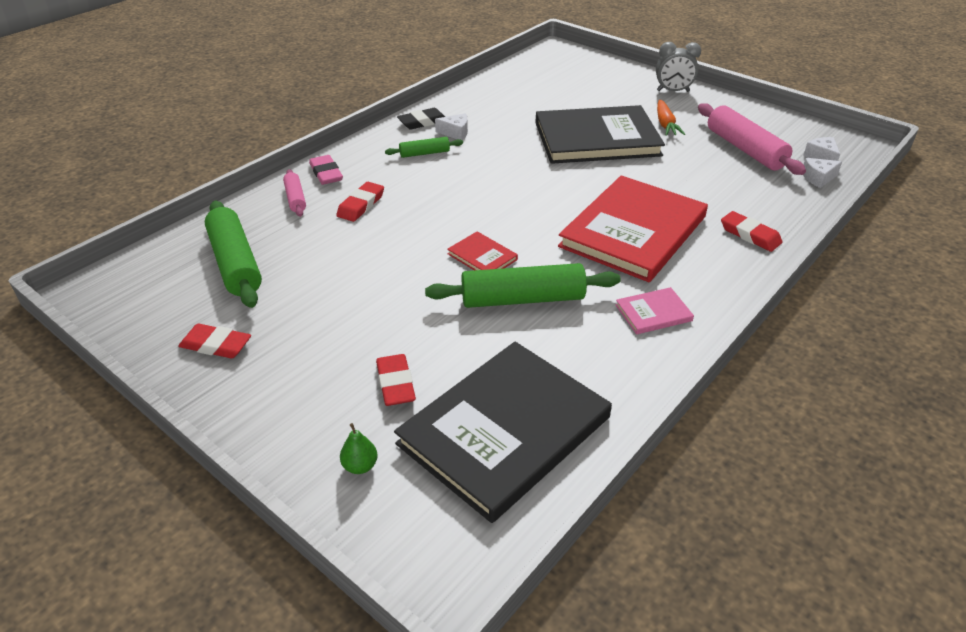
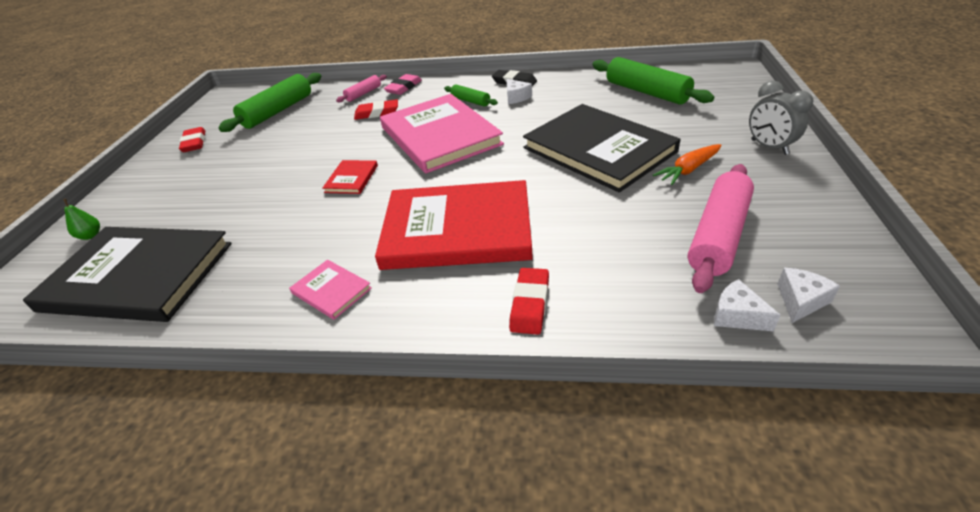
camera: 60 degrees right, 0 degrees up
(395, 383) = (178, 212): red eraser -> none
(469, 189) = (440, 136): none -> pink book
(522, 299) = (307, 218): green rolling pin -> green rolling pin (647, 92)

